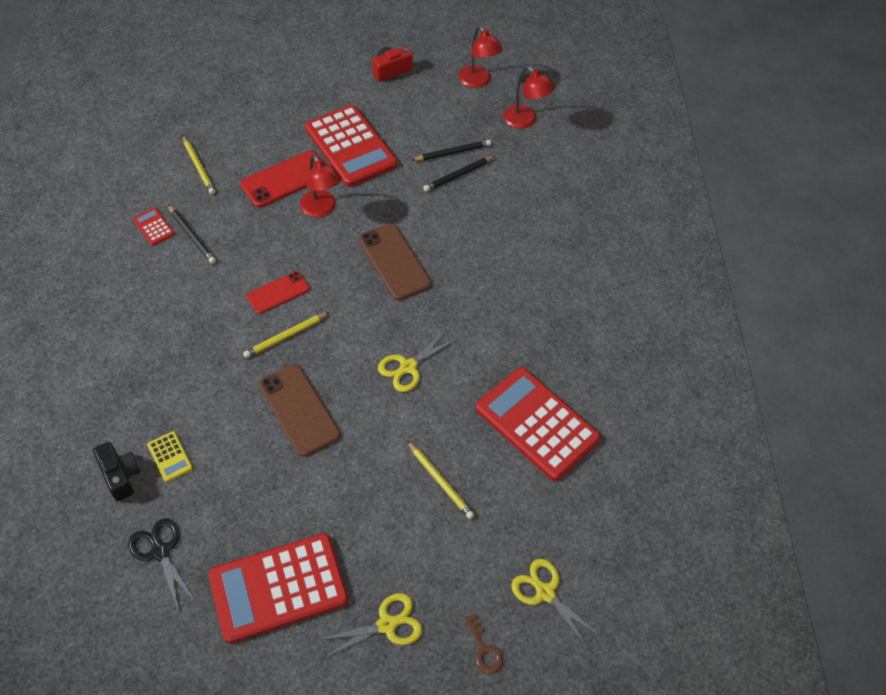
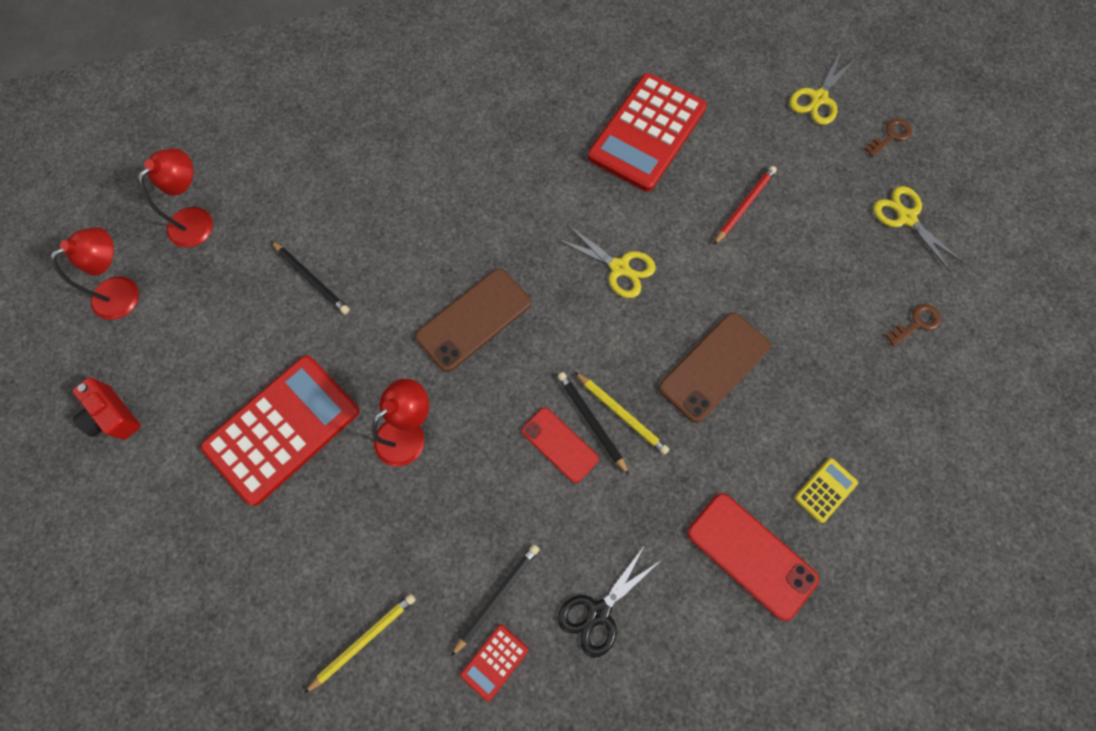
camera: 100 degrees left, 15 degrees up
(120, 475) = (870, 538): black camera -> none
(160, 552) = (934, 455): black scissors -> black scissors (599, 612)
(278, 587) = (916, 323): red calculator -> brown key
(285, 179) = (363, 500): red phone -> red phone (751, 555)
(440, 481) = (744, 206): yellow pencil -> red pencil
(452, 152) = (271, 294): black pencil -> black pencil (591, 422)

